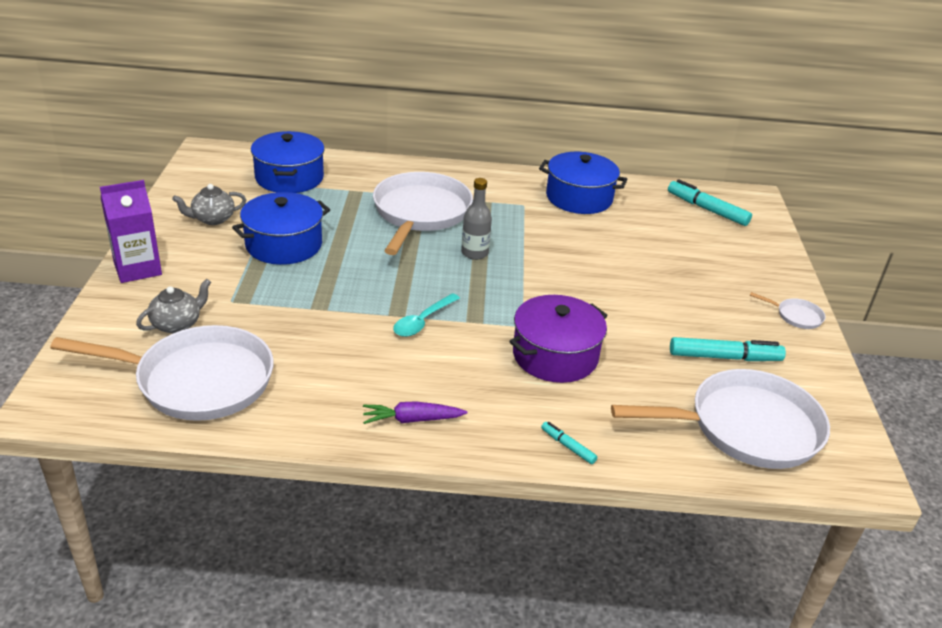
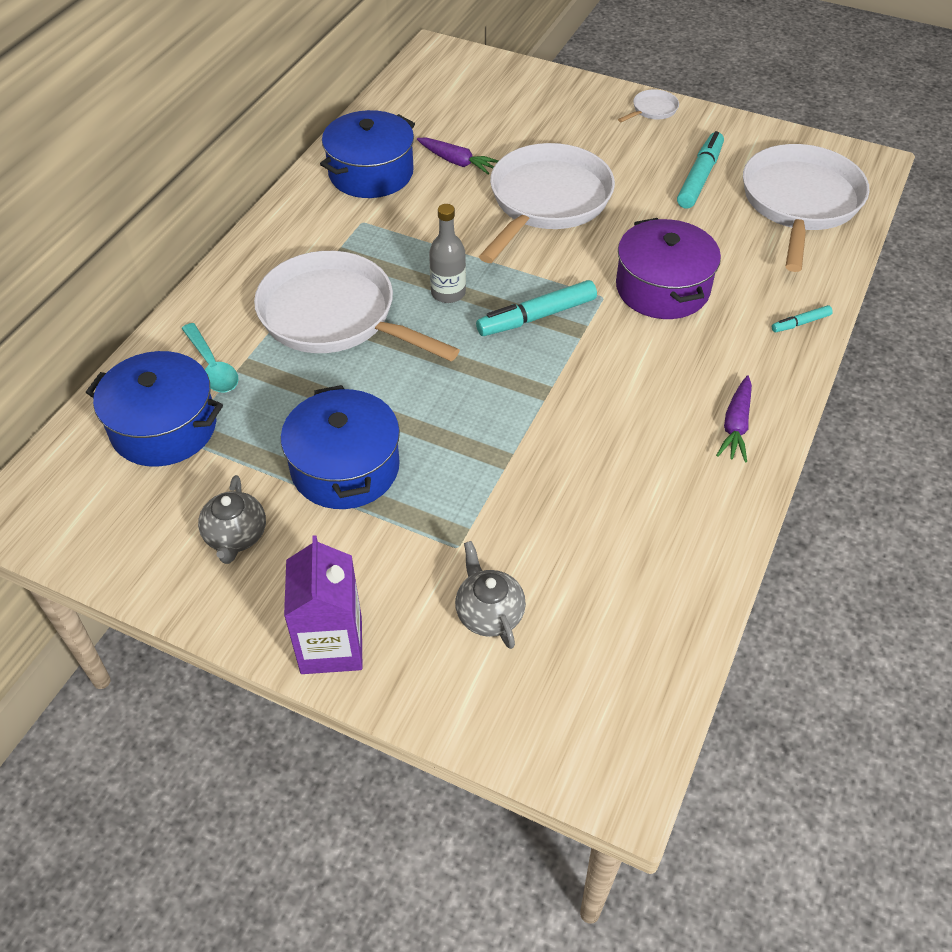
camera: 65 degrees left, 15 degrees up
(197, 380) = (616, 606): white pan -> white pan (547, 201)
(423, 321) = (567, 373): turquoise spoon -> turquoise spoon (212, 366)
(625, 230) = (457, 162): none -> purple carrot
(707, 209) = (444, 91): turquoise marker -> turquoise marker (536, 316)

